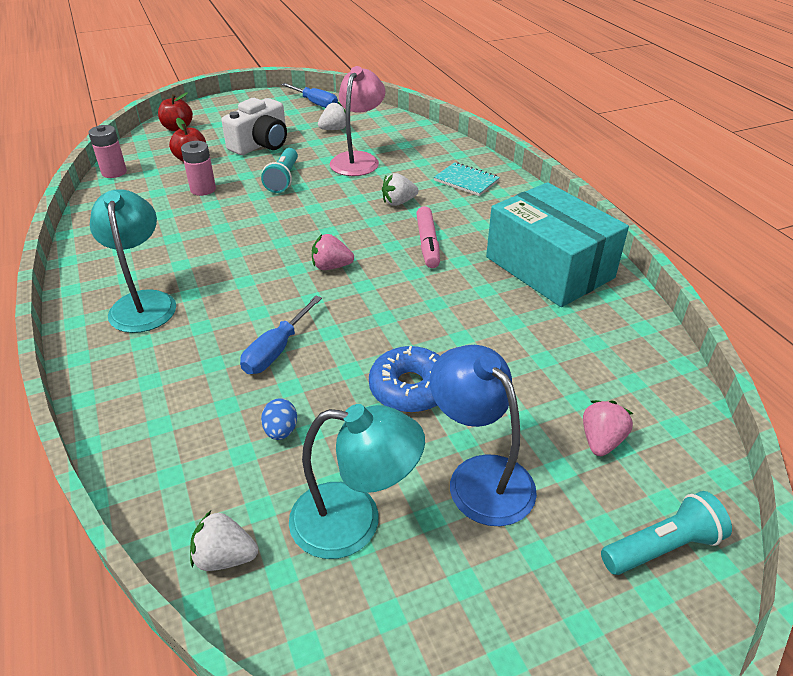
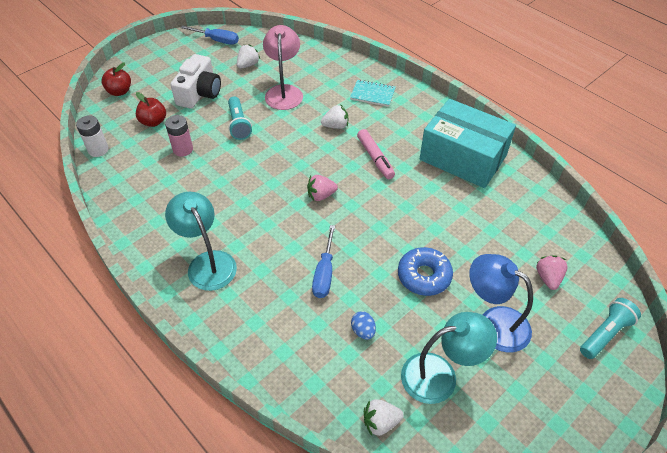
camera: 20 degrees left, 10 degrees up
(114, 172) = (98, 150): pink battery -> white battery
(398, 202) = (336, 126): white strawberry -> white strawberry turned 150 degrees counterclockwise

